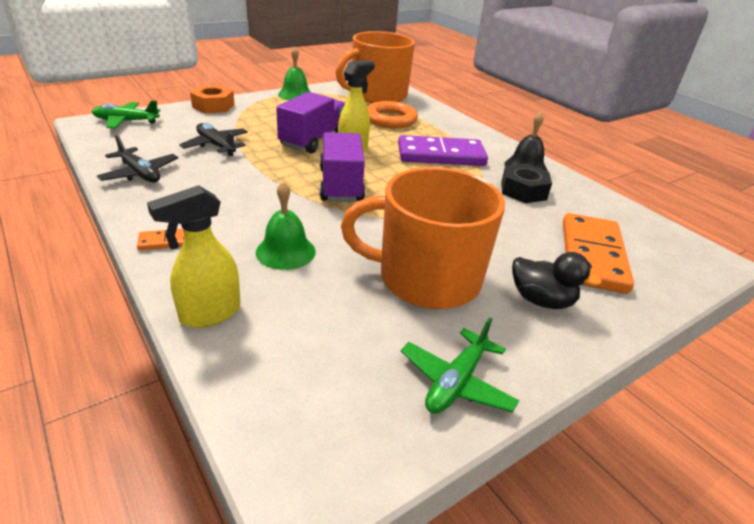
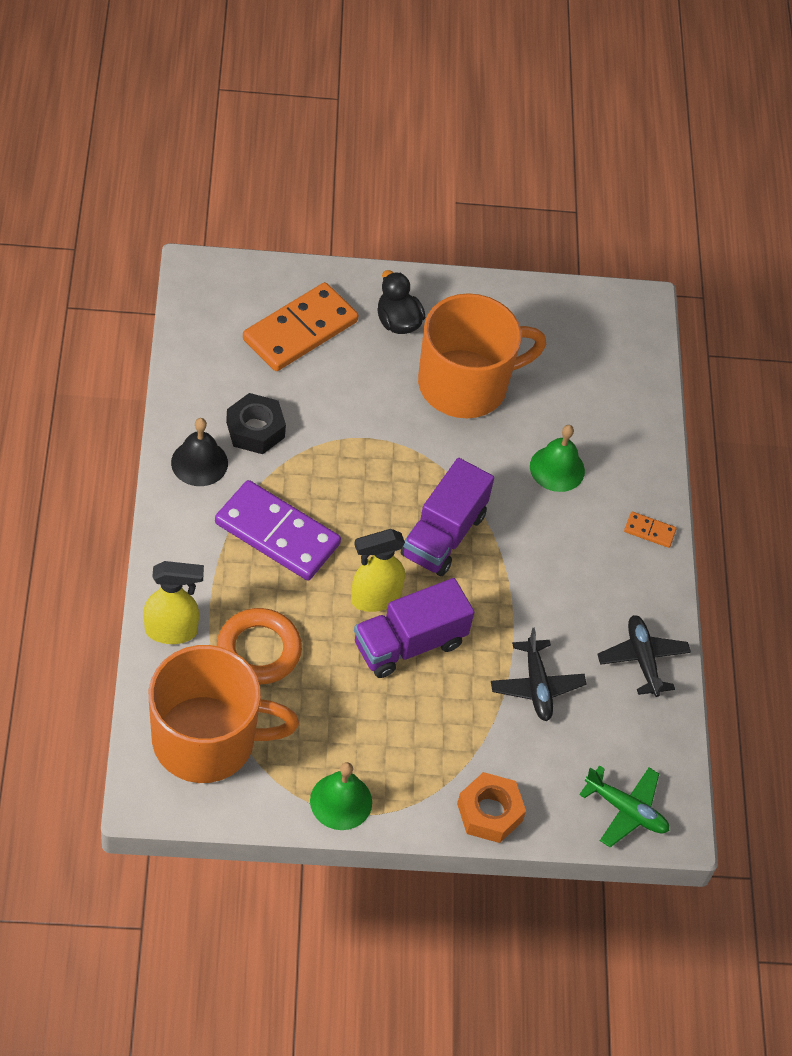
camera: 150 degrees left, 20 degrees up
(209, 314) = (644, 436): yellow spray bottle -> yellow spray bottle (172, 631)
(426, 278) = (465, 384): orange mug -> orange mug turned 60 degrees counterclockwise
(456, 382) = (519, 307): green plane -> none

